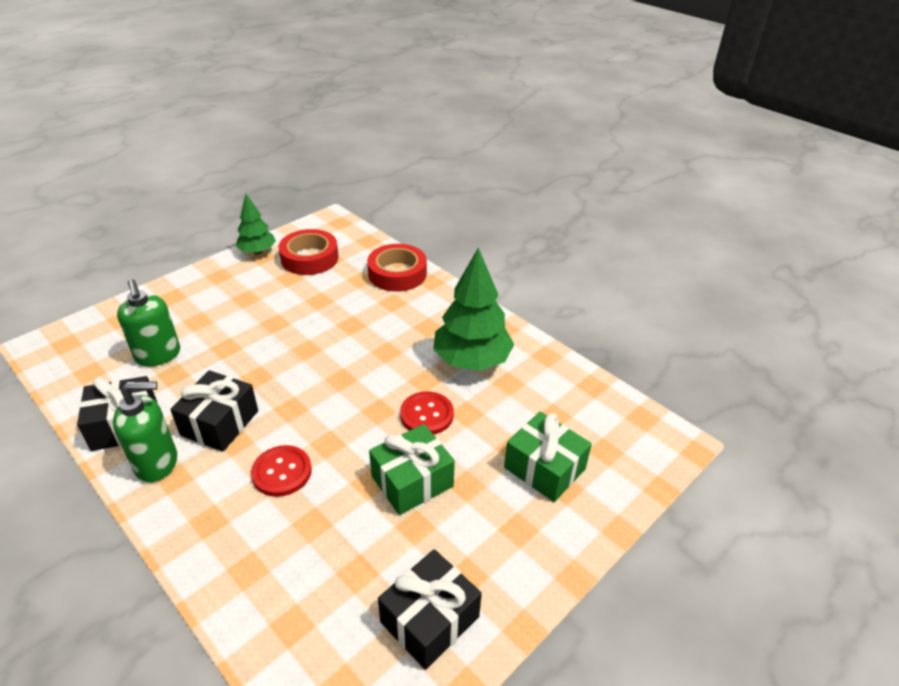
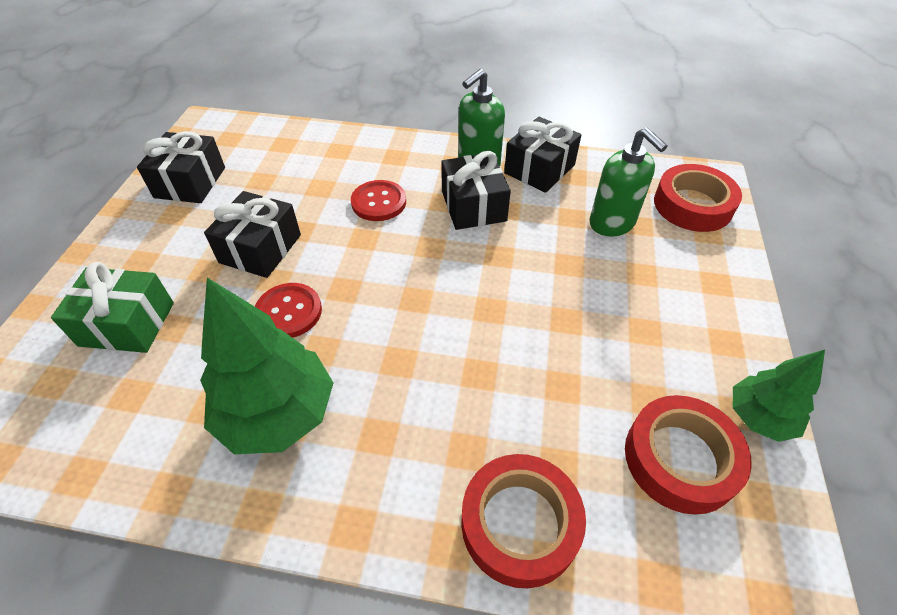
camera: 145 degrees right, 10 degrees up
(92, 337) = (692, 205): none -> red tape
(158, 355) = (612, 223): green soap dispenser -> green soap dispenser turned 150 degrees counterclockwise
(412, 481) = (260, 249): green gift -> black gift

